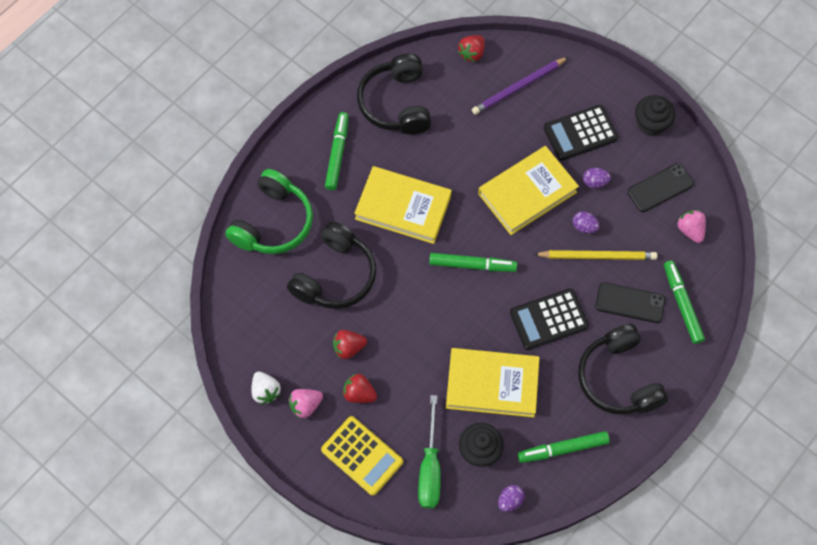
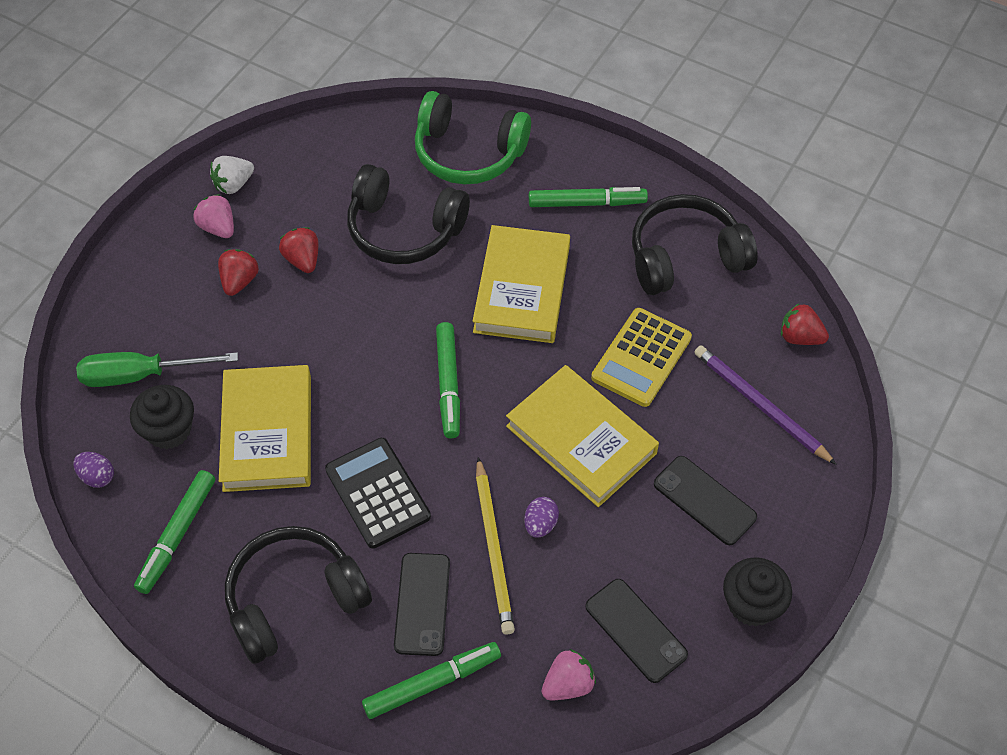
camera: 80 degrees right, 10 degrees down
(362, 456) = (153, 297): yellow calculator -> yellow calculator (641, 358)
(562, 449) = (177, 535): green marker -> green marker turned 135 degrees counterclockwise
(580, 133) = (704, 500): black calculator -> black phone
(594, 182) = (621, 531): purple egg -> none

